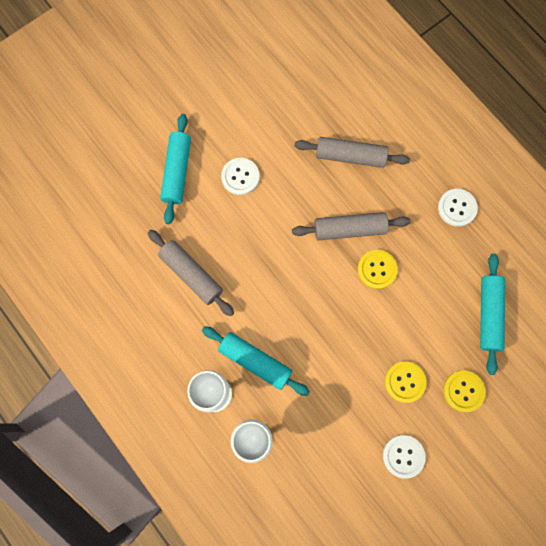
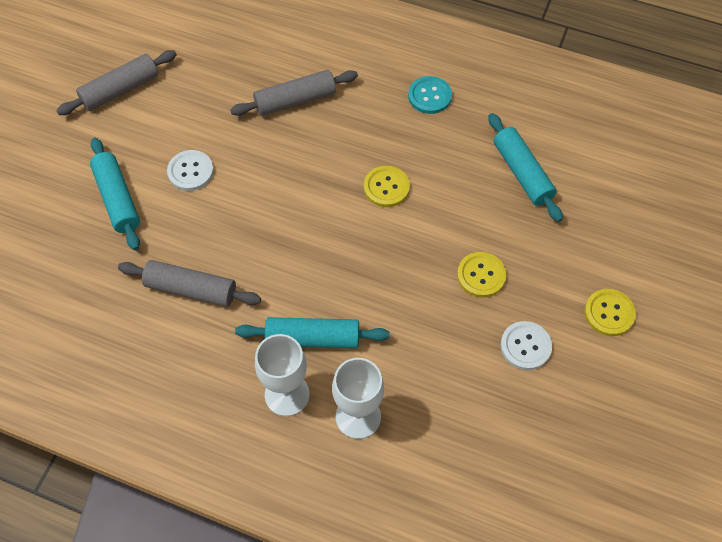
camera: 30 degrees left, 15 degrees down
(349, 229) = (335, 165): grey rolling pin -> grey rolling pin (120, 90)
(457, 208) = (429, 96): white button -> turquoise button
(463, 391) = (544, 253): yellow button -> yellow button (609, 313)

